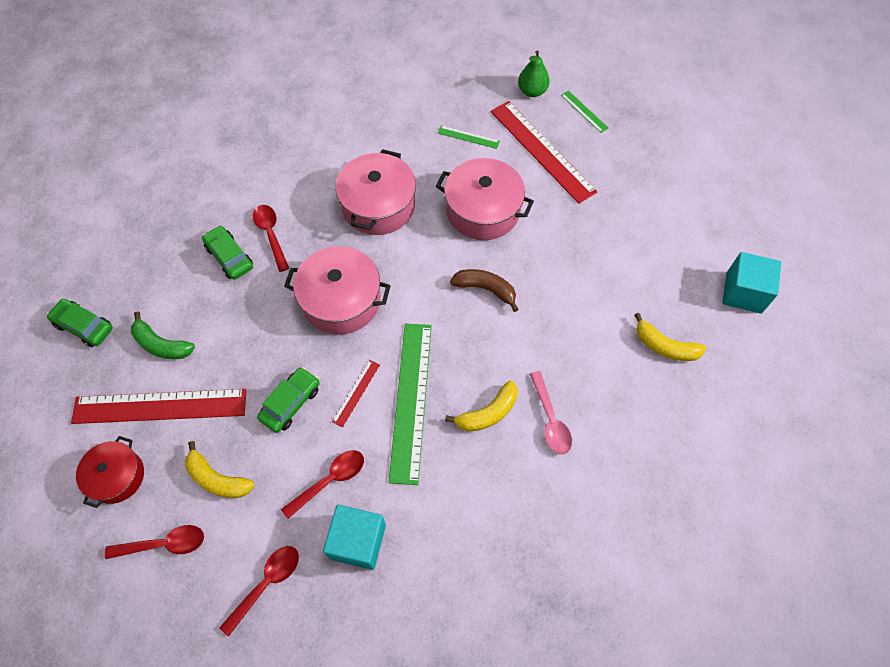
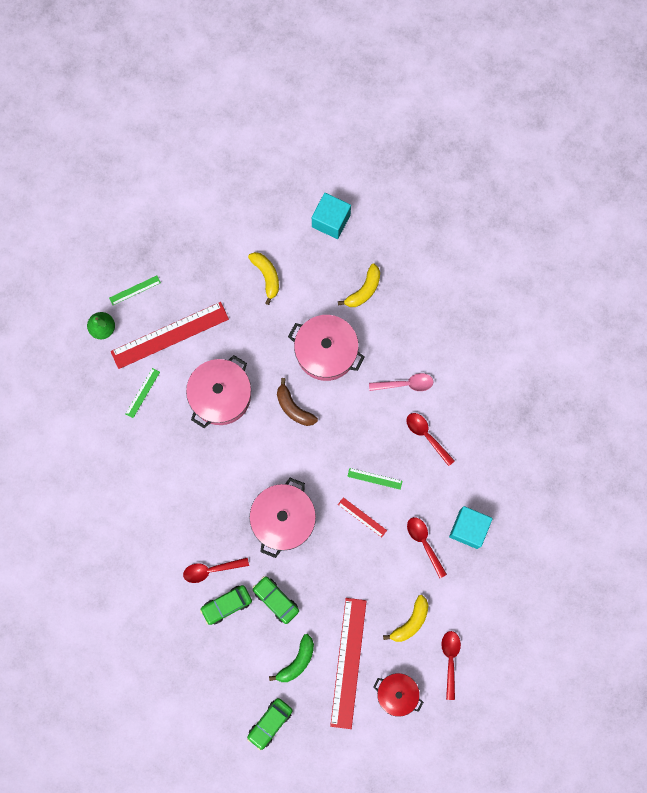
camera: 80 degrees left, 15 degrees up
(266, 583) = (486, 591): red spoon -> red spoon (426, 436)
(291, 403) = (362, 565): green car -> green car (276, 600)
(378, 205) = (199, 479): pink pot -> pink pot (326, 351)
(411, 400) = (374, 478): green ruler -> green ruler, size x0.44
(485, 289) = (293, 408): brown banana -> brown banana turned 75 degrees counterclockwise
(488, 413) = (393, 426): yellow banana -> yellow banana (266, 276)

